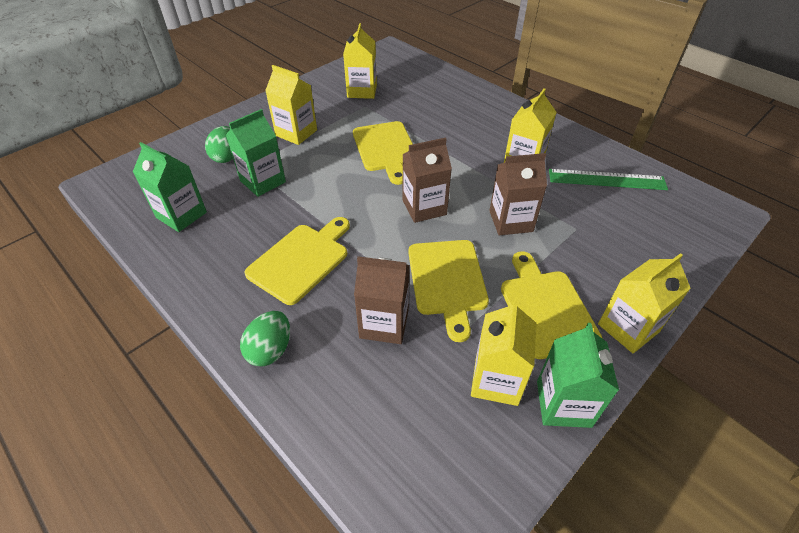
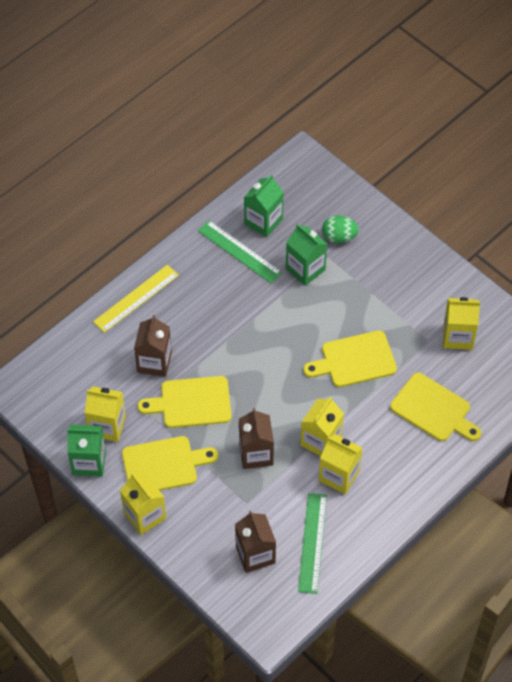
camera: 90 degrees right, 10 degrees up
(220, 236) = (239, 251): none -> green ruler
(270, 350) = (136, 298): green egg -> yellow ruler
(296, 133) = (378, 285): yellow carton -> yellow carton (321, 441)
(301, 260) = (214, 307): yellow cutting board -> yellow cutting board (433, 409)
(424, 207) = (273, 390): brown carton -> brown carton (255, 554)

